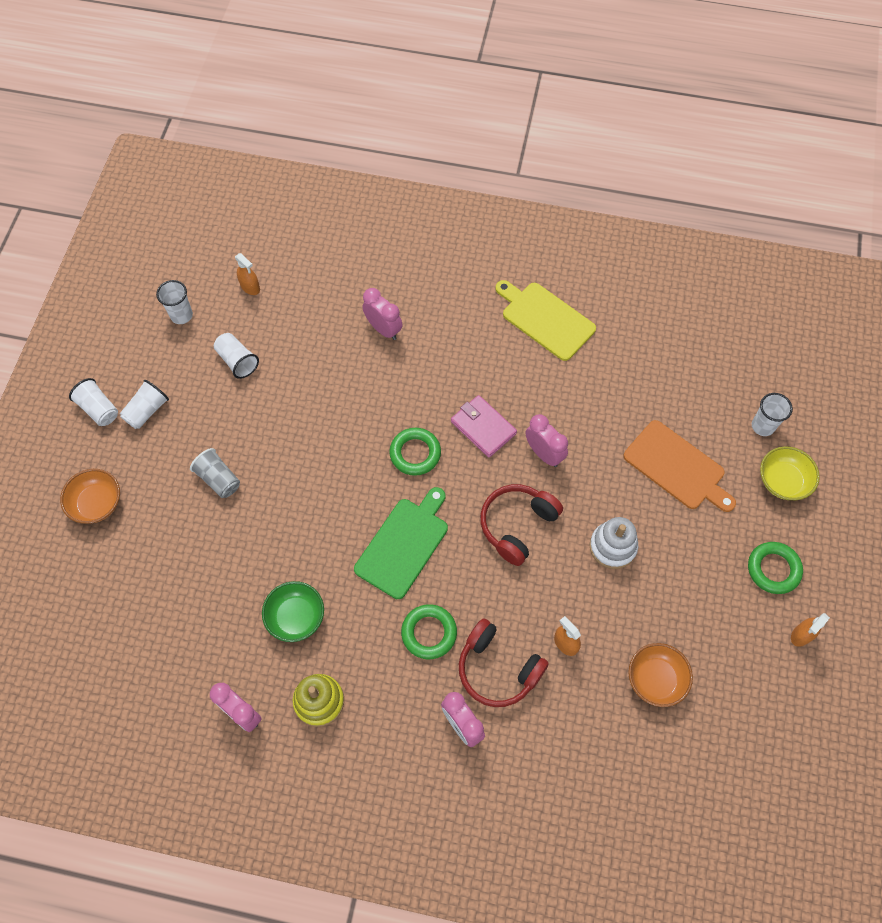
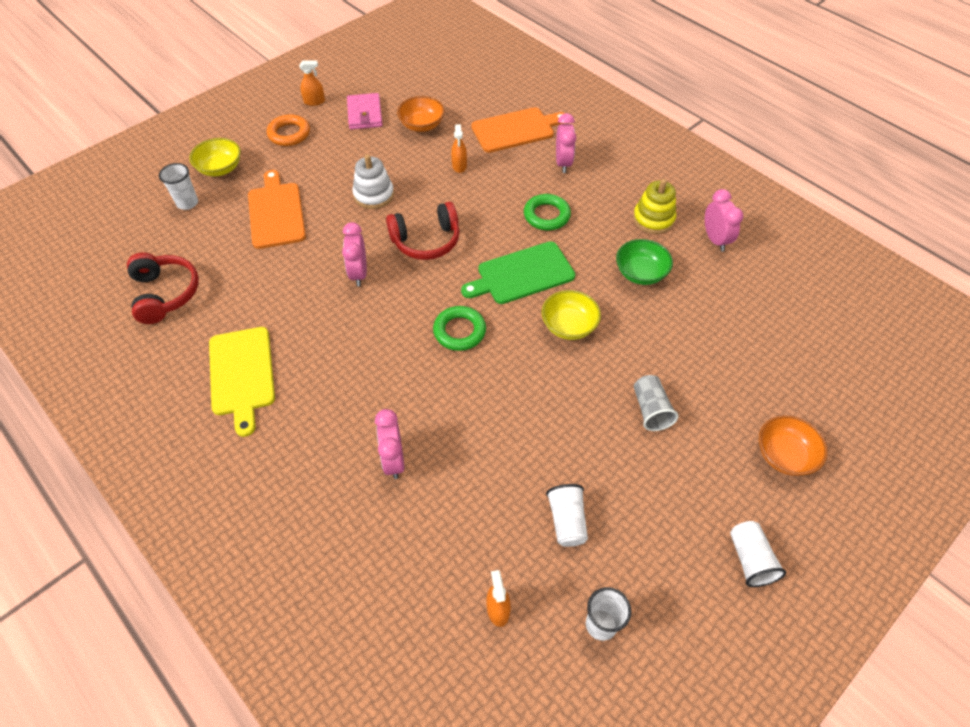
camera: 145 degrees left, 10 degrees down
(147, 411) = (695, 523): white cup -> none
(328, 516) = (569, 326): none -> yellow bowl
(483, 427) = (386, 318): pink wallet -> pink wallet (365, 114)
(498, 669) = (515, 176): red headphones -> red headphones (165, 294)
(551, 746) = (516, 129): none -> orange cutting board
(773, 569) = (289, 134): green ring -> orange ring

